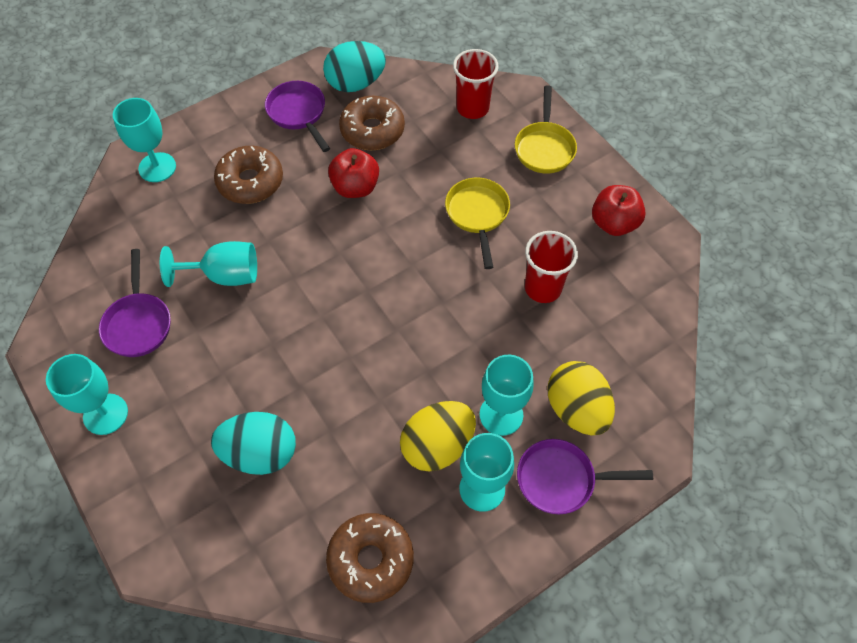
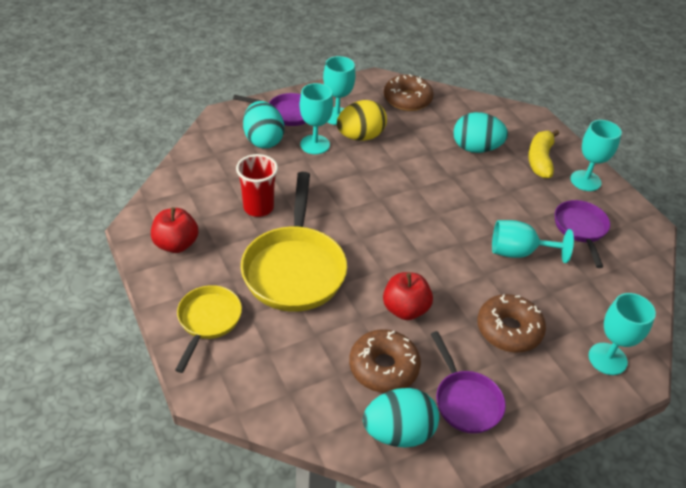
camera: 175 degrees left, 15 degrees down
(163, 447) = (540, 160): none -> yellow banana
(472, 108) = (268, 378): red cup -> none
(477, 215) = (294, 268): yellow pan -> yellow pan, size x1.74
(576, 409) = (263, 140): yellow egg -> turquoise egg

